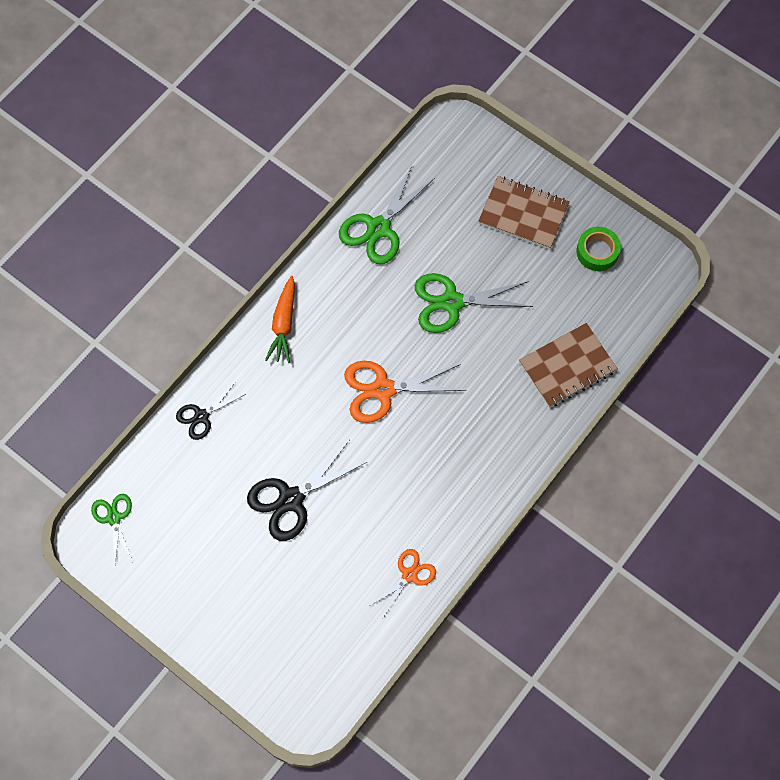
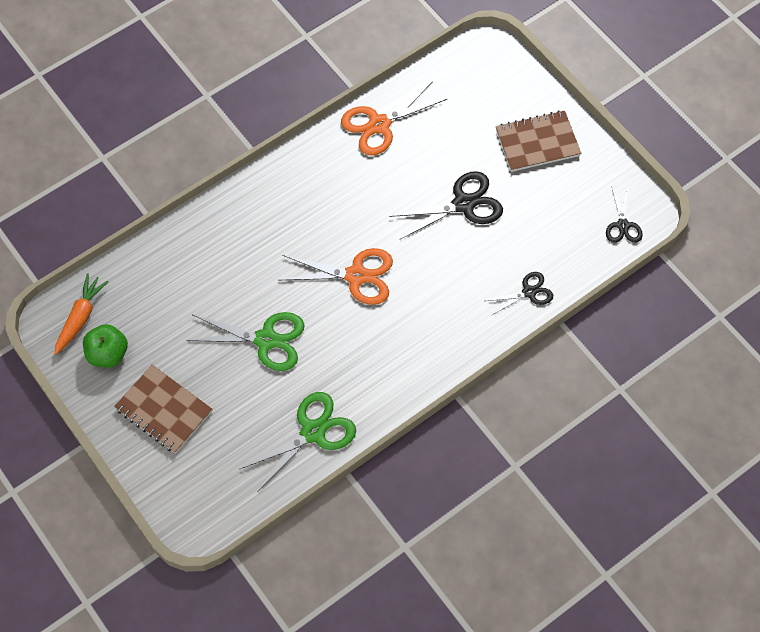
camera: 165 degrees left, 5 degrees down
(114, 518) = (622, 225): green scissors -> black scissors
(283, 324) = (433, 358): orange carrot -> orange carrot (81, 317)
(409, 575) = (379, 124): orange scissors -> orange scissors, size x1.69
(567, 367) = (182, 255): brown notebook -> brown notebook (537, 143)
(597, 252) = (108, 354): green tape -> green apple

